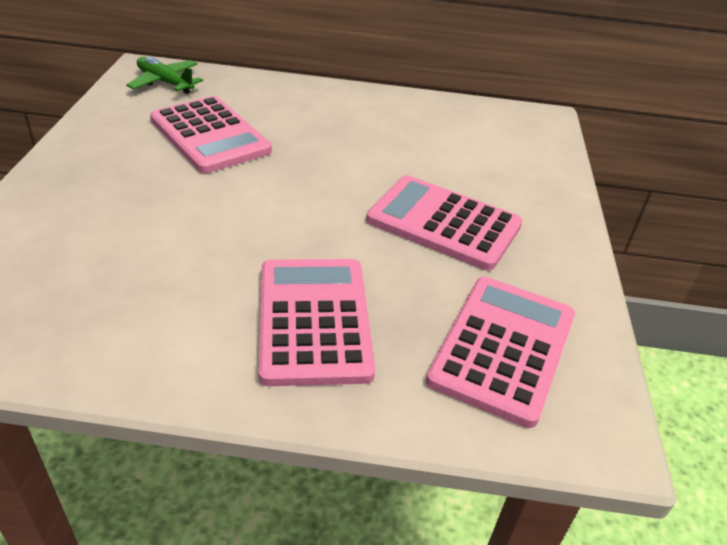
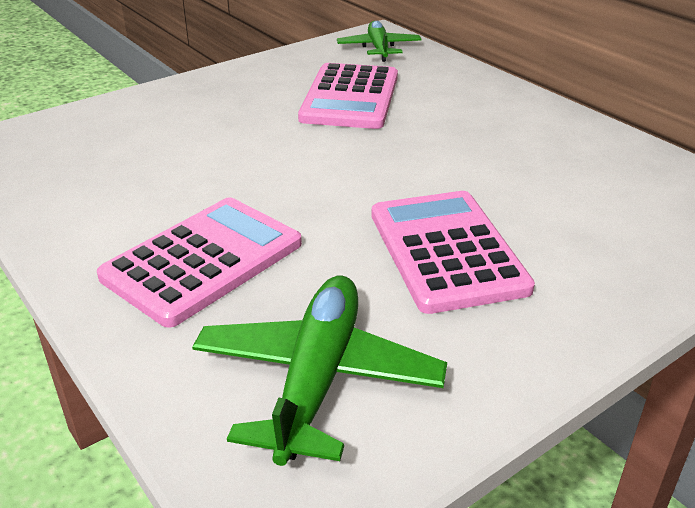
camera: 50 degrees right, 5 degrees down
(502, 348) = (317, 378): pink calculator -> green plane

